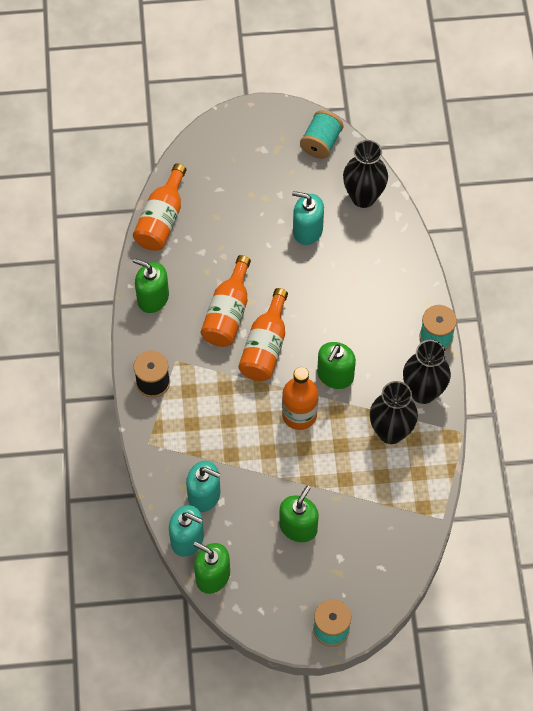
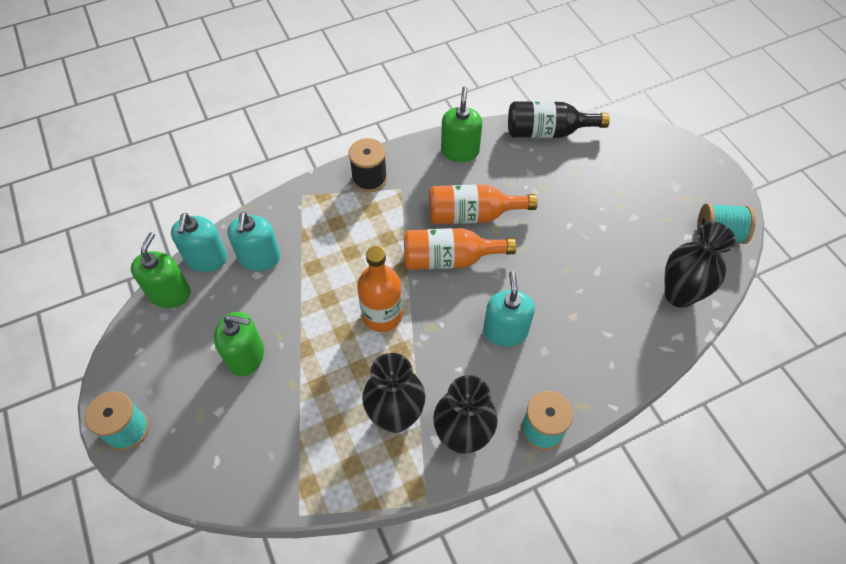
camera: 70 degrees right, 5 degrees down
(162, 219) = (547, 132): orange bottle -> black bottle
(307, 230) = (606, 254): turquoise soap dispenser -> turquoise soap dispenser (505, 331)
(335, 375) = (444, 335): green soap dispenser -> none

